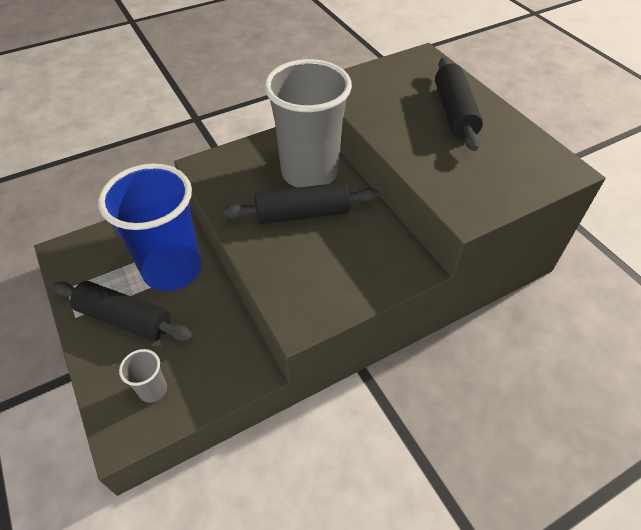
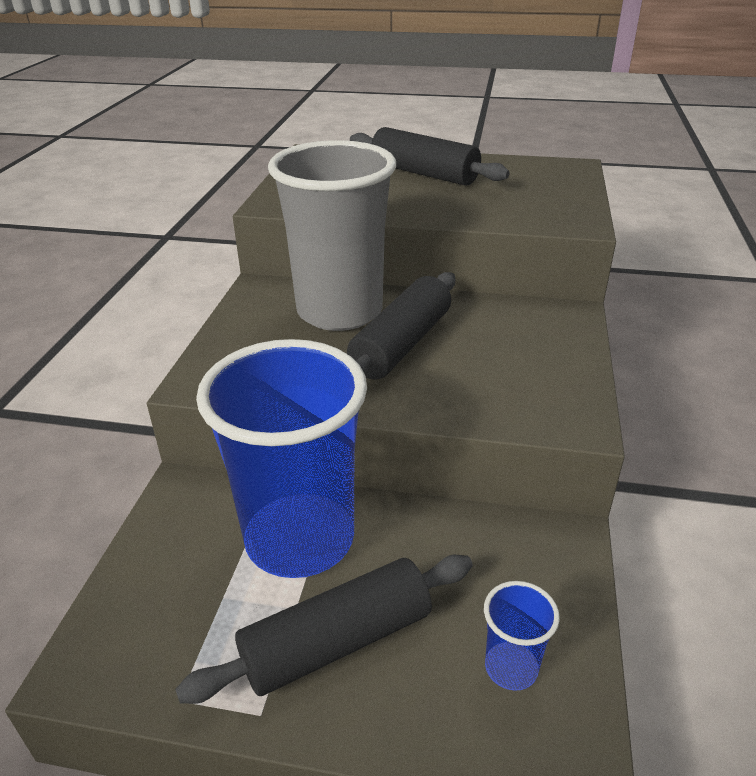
camera: 50 degrees left, 15 degrees down
(153, 390) = (511, 668): grey cup -> blue cup

